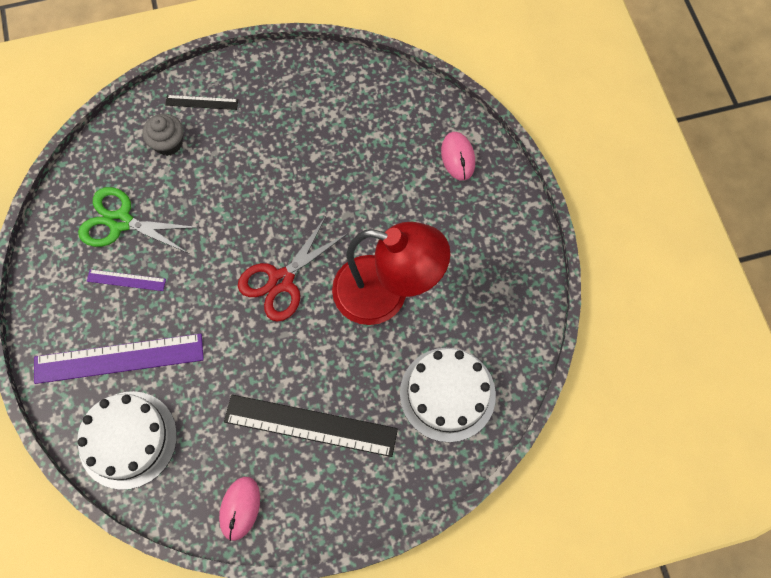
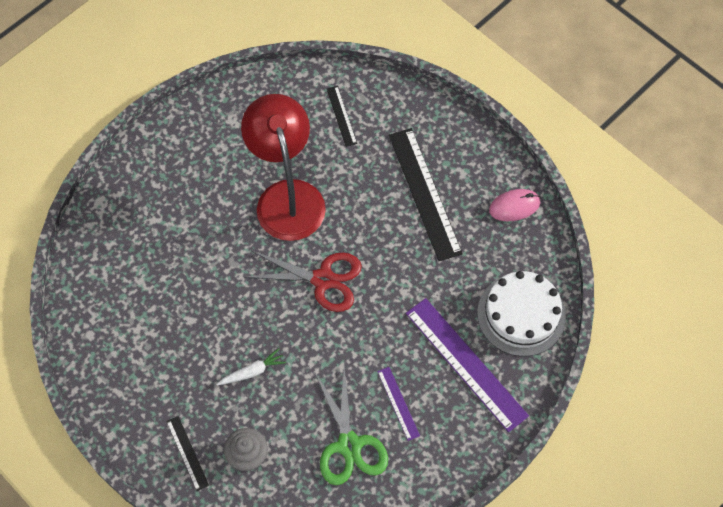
camera: 120 degrees left, 5 degrees down
(235, 181) = (252, 371): none -> white carrot
(447, 394) = (341, 116): white cake -> black ruler
(458, 157) = (128, 205): pink mouse -> none

